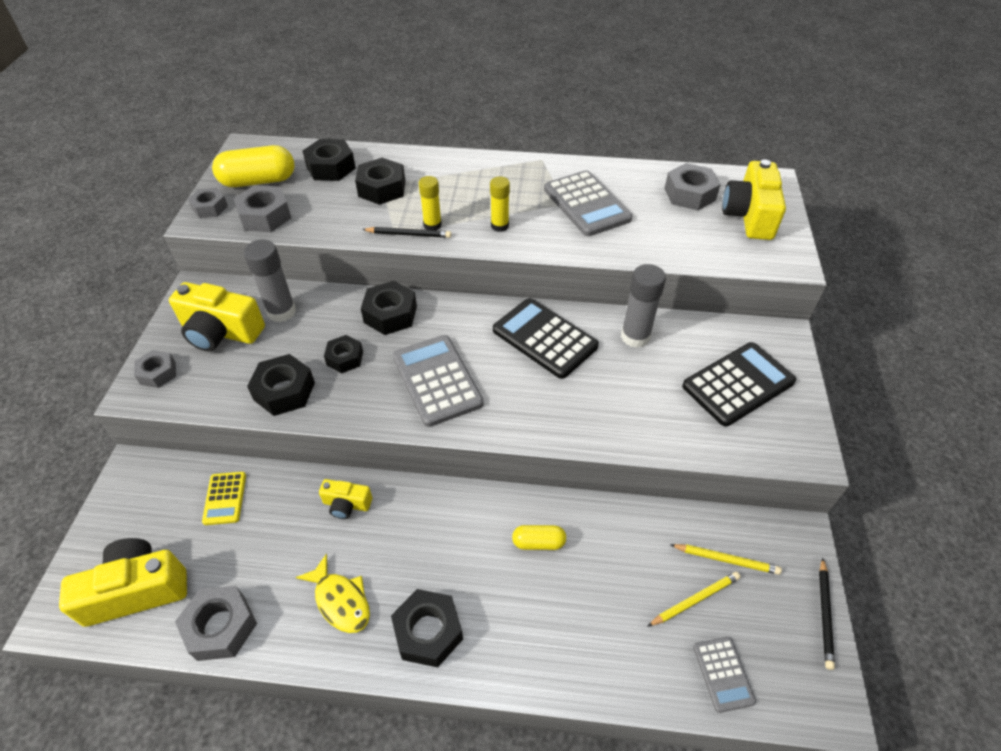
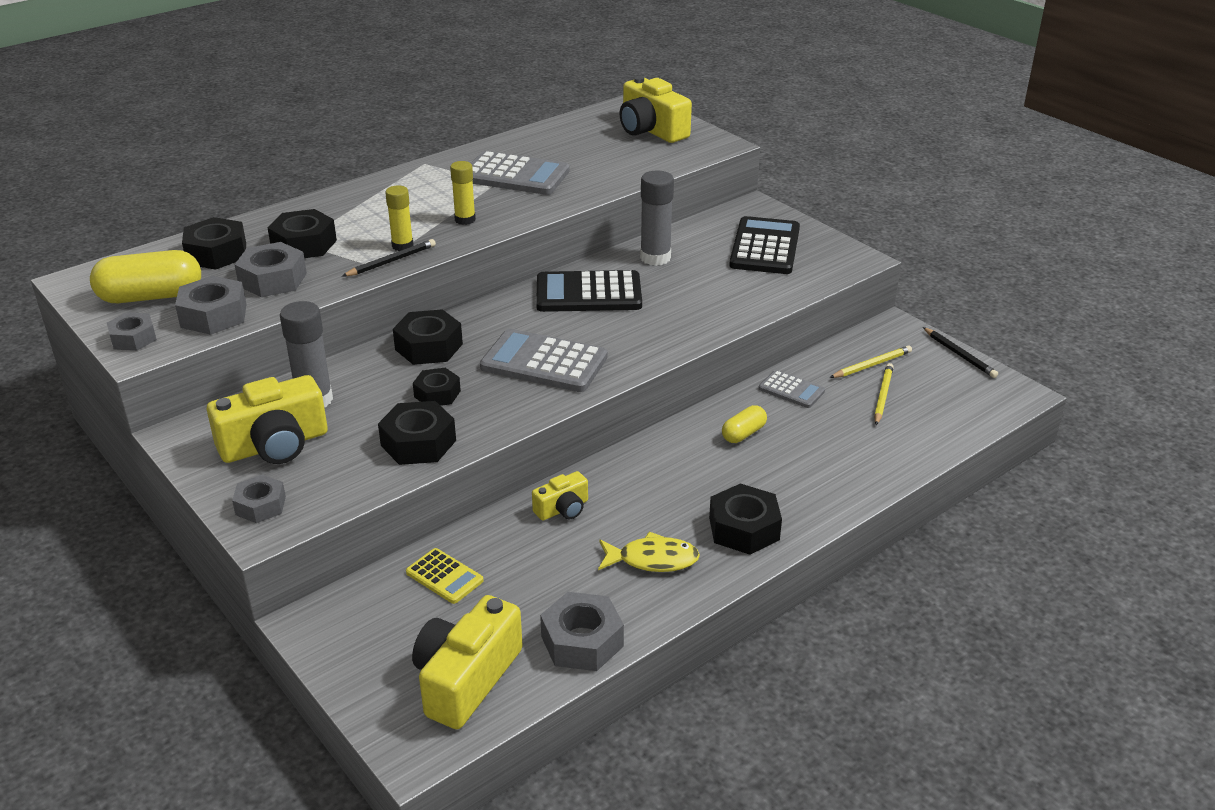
camera: 45 degrees left, 15 degrees down
(258, 181) = (151, 296): yellow capsule -> yellow capsule turned 45 degrees clockwise
(689, 194) = (587, 135): grey nut -> grey nut (273, 280)
(723, 674) = (947, 418): grey calculator -> grey calculator (791, 390)

